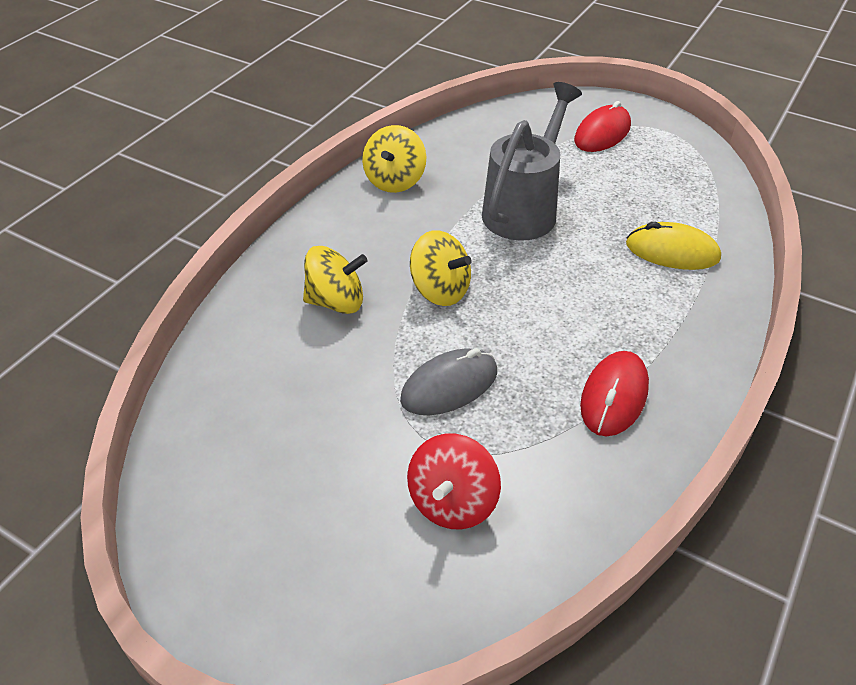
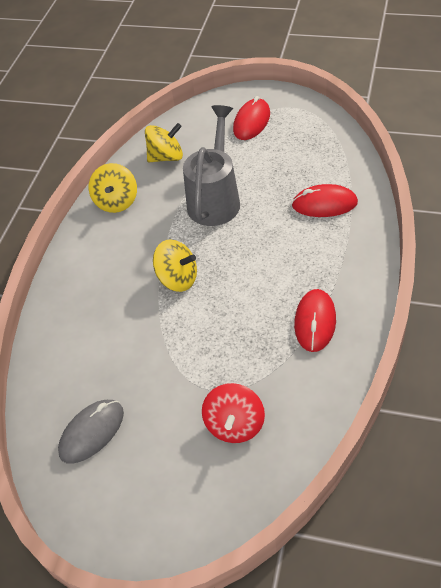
camera: 10 degrees left, 5 degrees up
(336, 302) = (109, 308): yellow spinning top -> yellow spinning top (166, 157)
(449, 386) = (207, 347): grey mouse -> grey mouse (92, 432)
(672, 251) = (324, 204): yellow mouse -> red mouse

